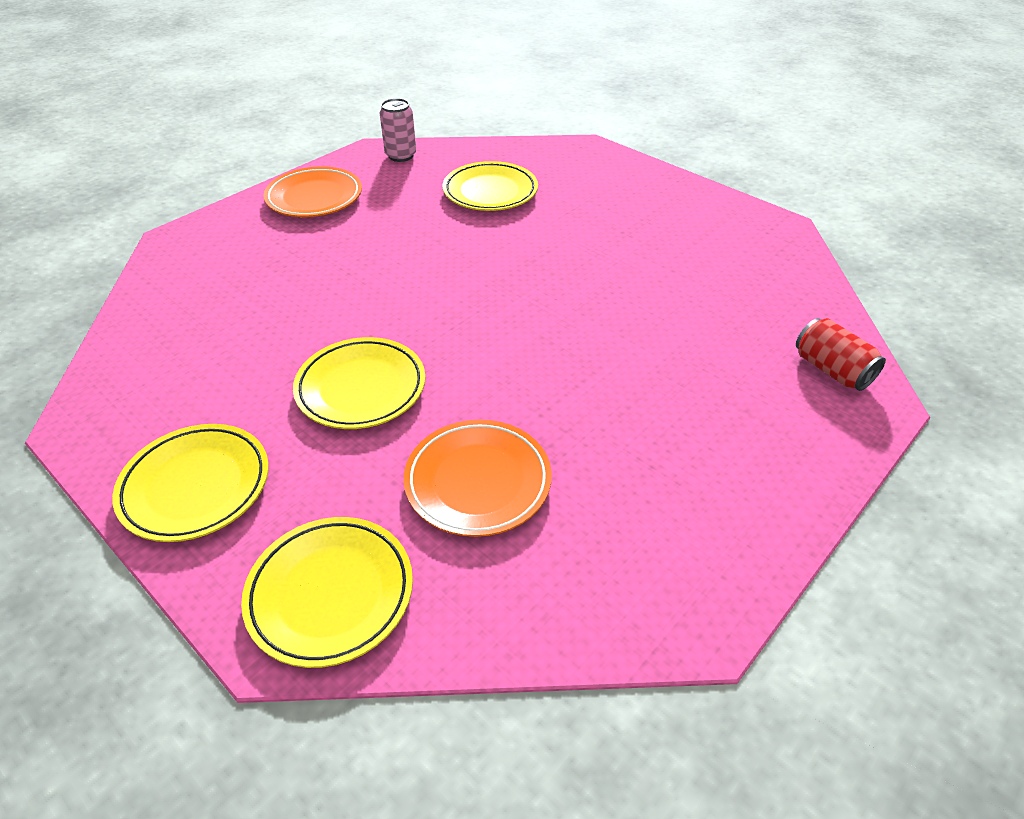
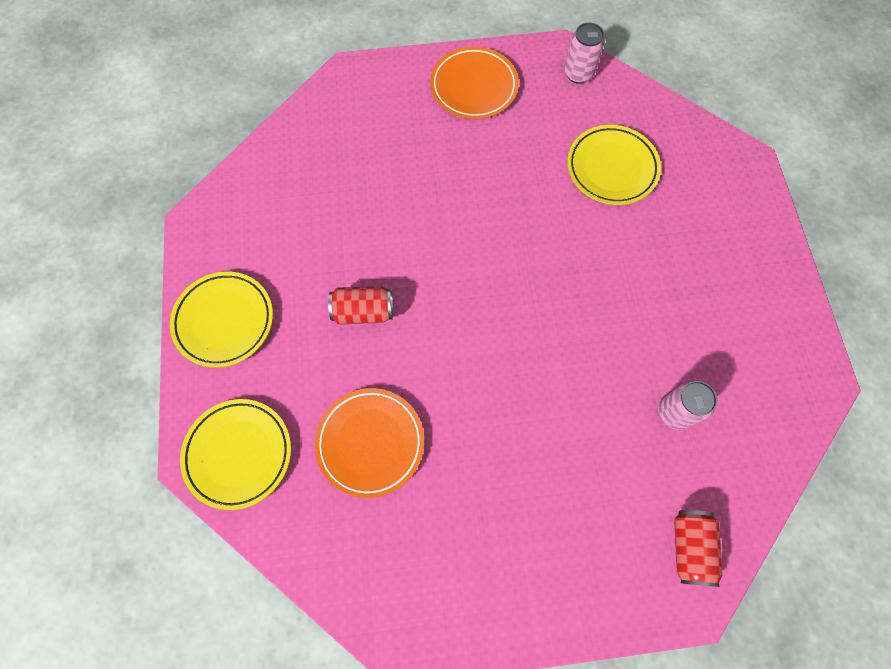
camera: 40 degrees right, 25 degrees up
(361, 388) = (363, 311): yellow plate -> red can
(712, 298) = (674, 412): none -> pink can

